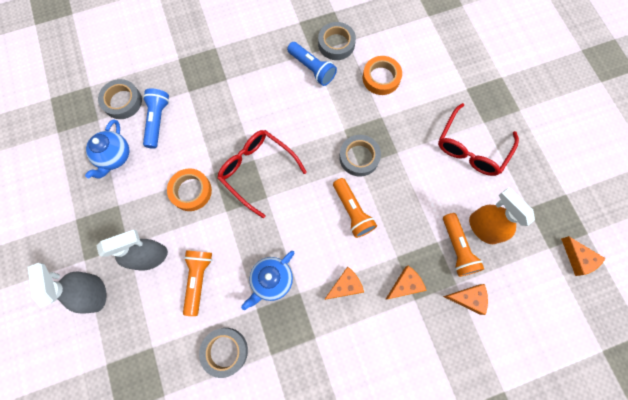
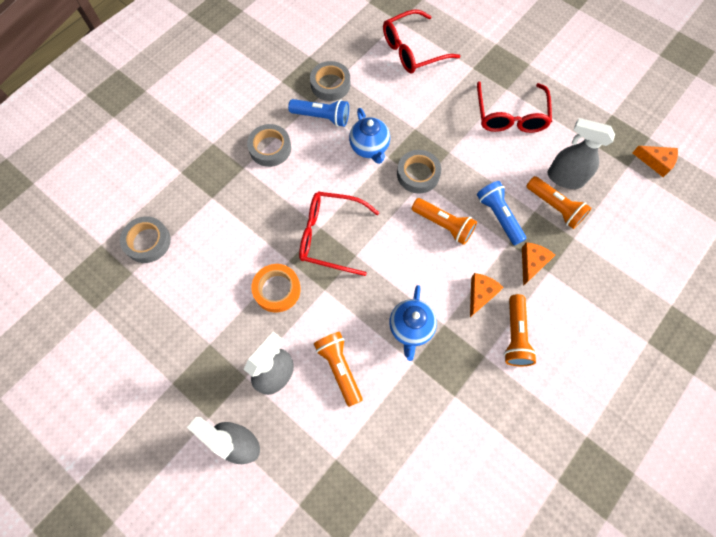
camera: 30 degrees left, 5 degrees down
(115, 157) = (175, 299): blue teapot -> blue teapot (369, 148)
(157, 121) = (198, 241): blue flashlight -> blue flashlight (498, 216)
(225, 351) = (409, 419): grey tape -> grey tape (270, 148)
(351, 336) = (515, 335): none -> orange flashlight
(381, 78) = (392, 95): orange tape -> none
(424, 48) = (413, 50): none -> red glasses
(468, 298) = (592, 244): orange cheese -> none
(483, 228) = (564, 178): orange spray bottle -> grey spray bottle

